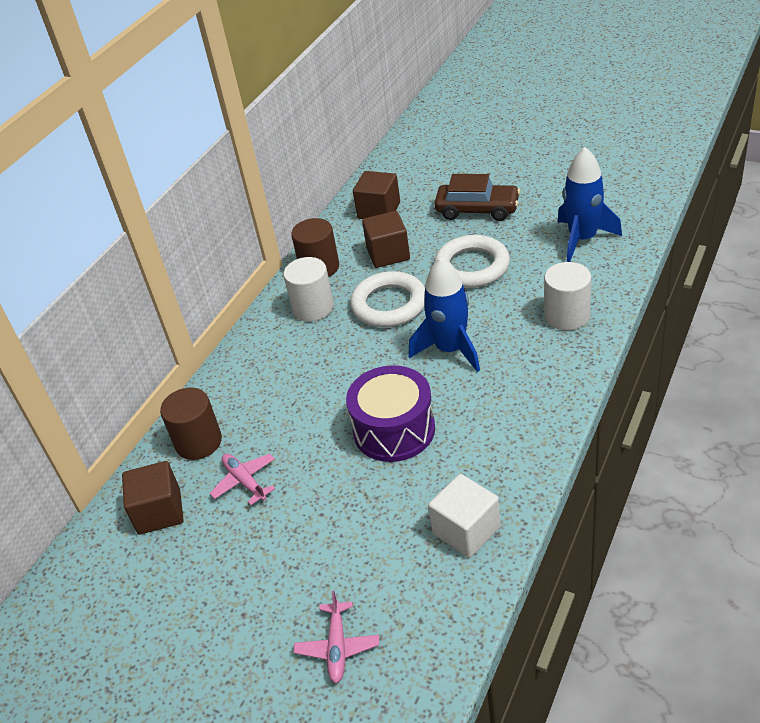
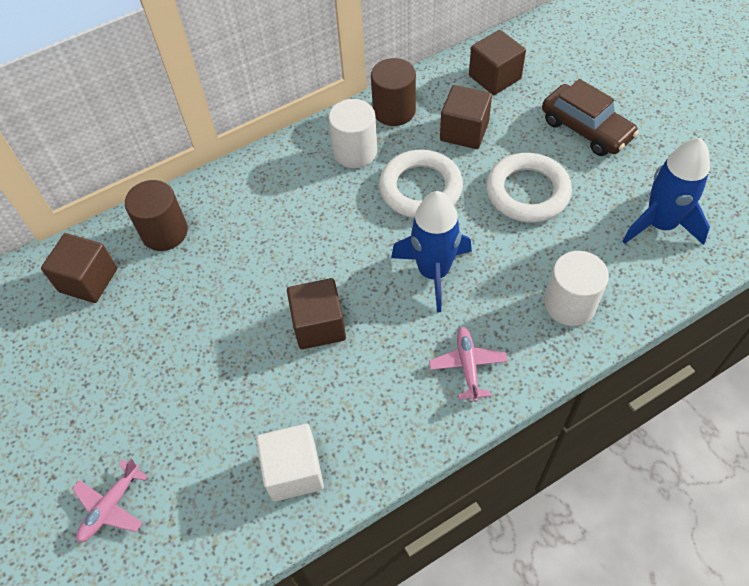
camera: 30 degrees right, 15 degrees up
(245, 481) = (168, 295): pink plane -> pink plane (467, 365)
(394, 430) = (319, 325): purple drum -> brown cube

